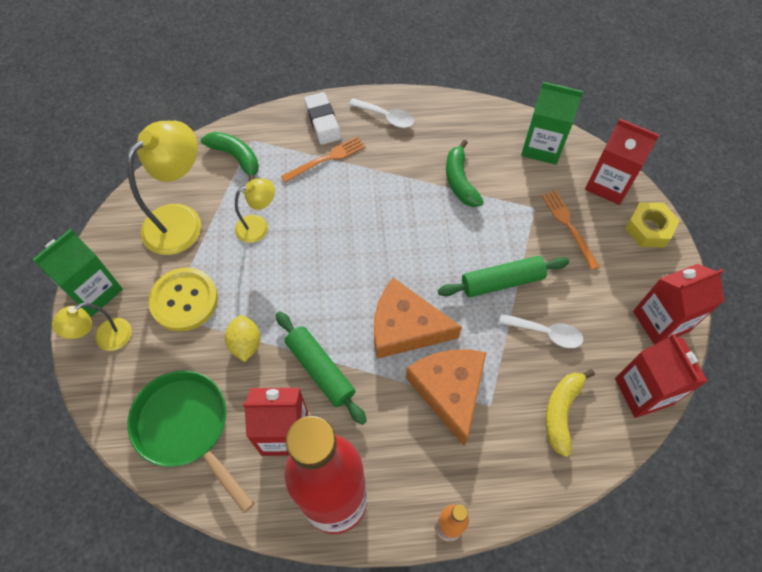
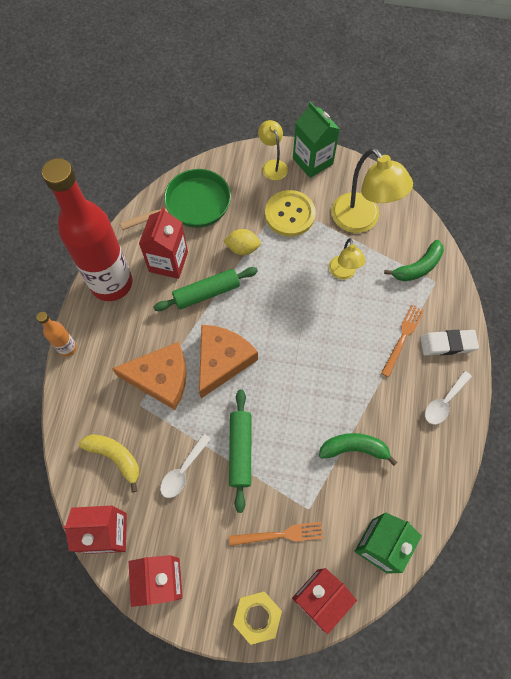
camera: 105 degrees right, 5 degrees up
(326, 159) = (402, 338): orange fork -> orange fork turned 135 degrees counterclockwise

